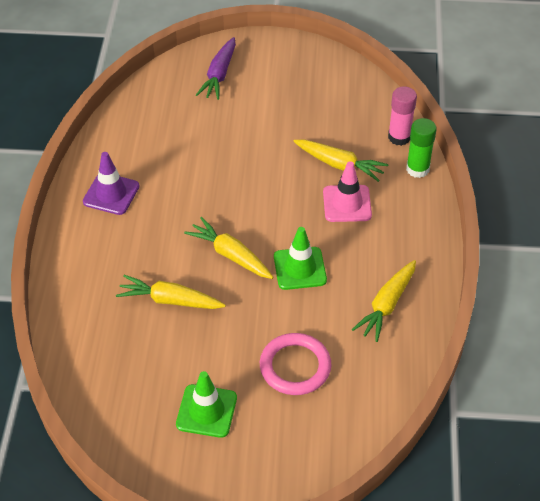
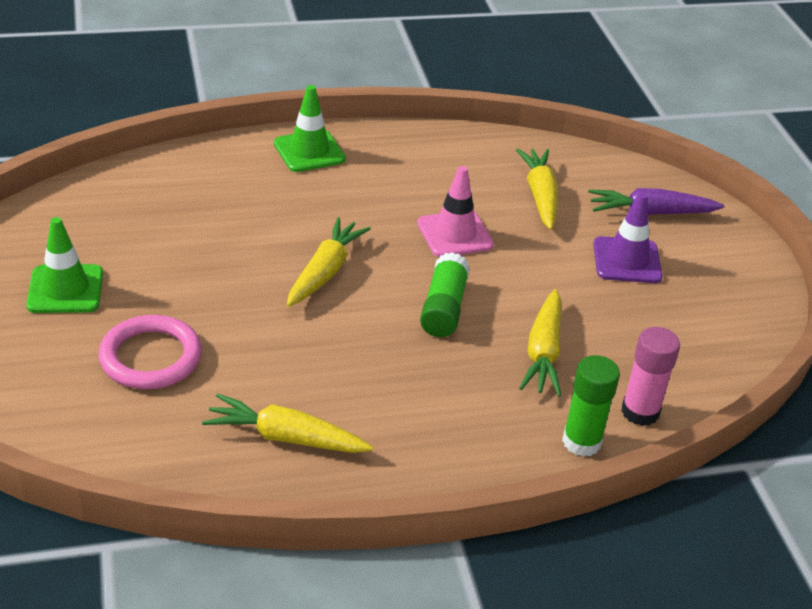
camera: 70 degrees right, 10 degrees down
(111, 194) = (387, 161): purple traffic cone -> purple traffic cone (627, 260)
(170, 300) = (232, 233): yellow carrot -> yellow carrot (540, 196)
(286, 201) = (443, 308): none -> green glue stick
(300, 268) = (325, 338): green traffic cone -> green traffic cone (309, 151)
(347, 204) = (468, 370): pink traffic cone -> pink traffic cone (454, 234)

